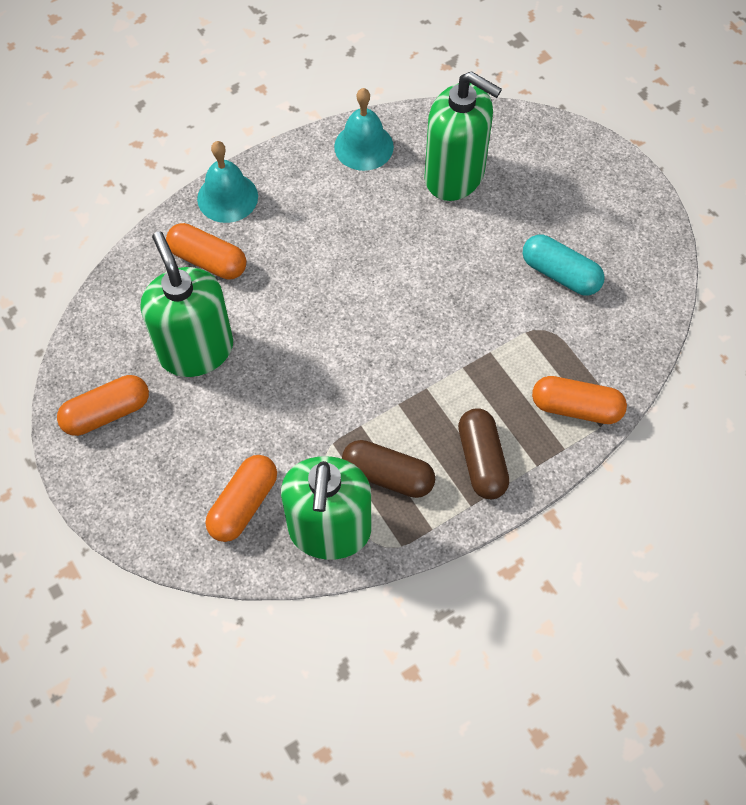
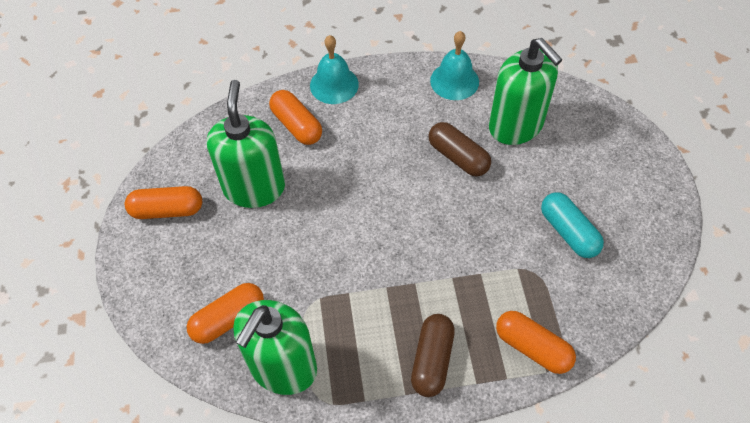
camera: 25 degrees right, 5 degrees down
(388, 475) = (350, 341): brown capsule -> brown capsule (458, 157)

